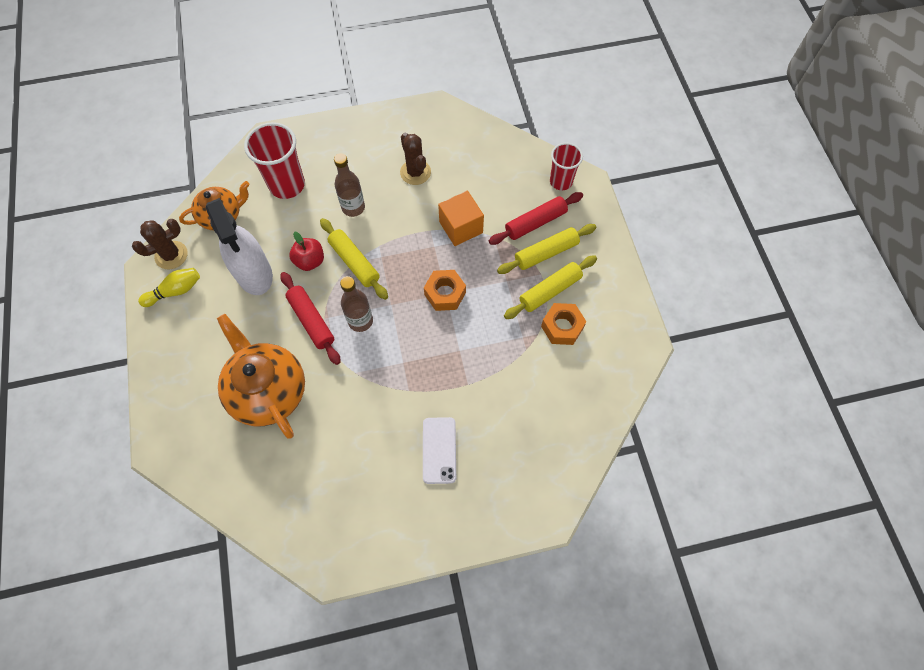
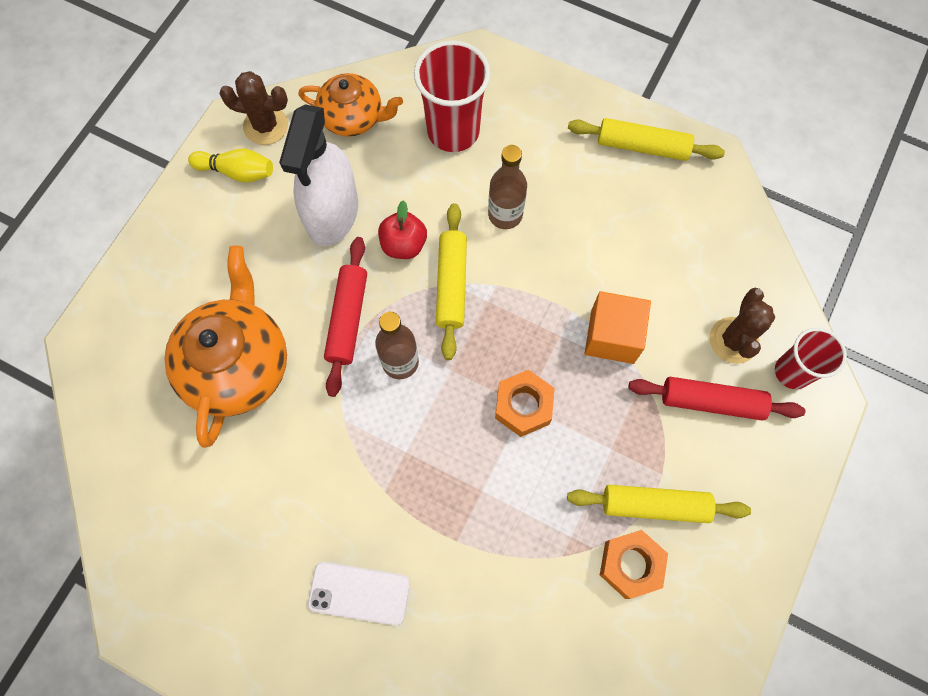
camera: 40 degrees right, 5 degrees up
(415, 172) = (615, 223): brown cactus -> brown cactus (733, 340)
(439, 450) = (359, 593): white phone -> white phone turned 60 degrees clockwise
(546, 253) = (691, 452): yellow rolling pin -> yellow rolling pin (642, 146)

